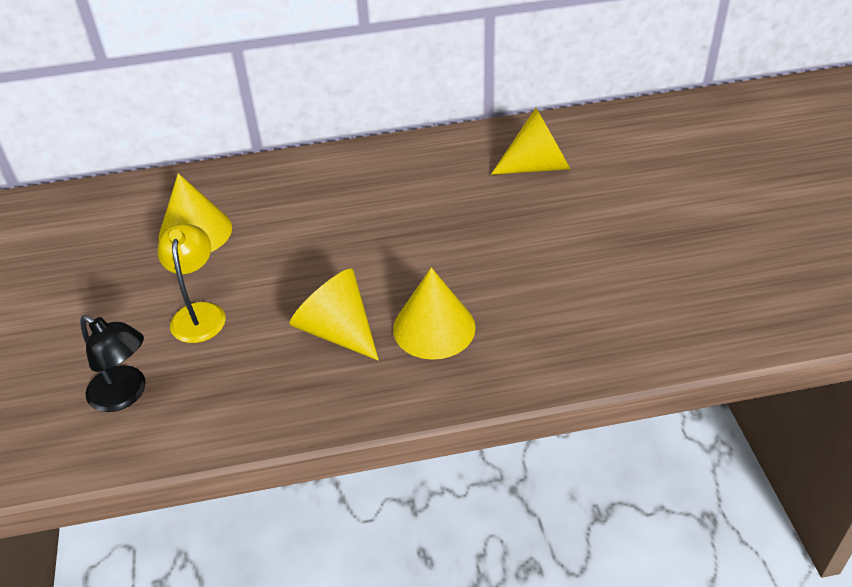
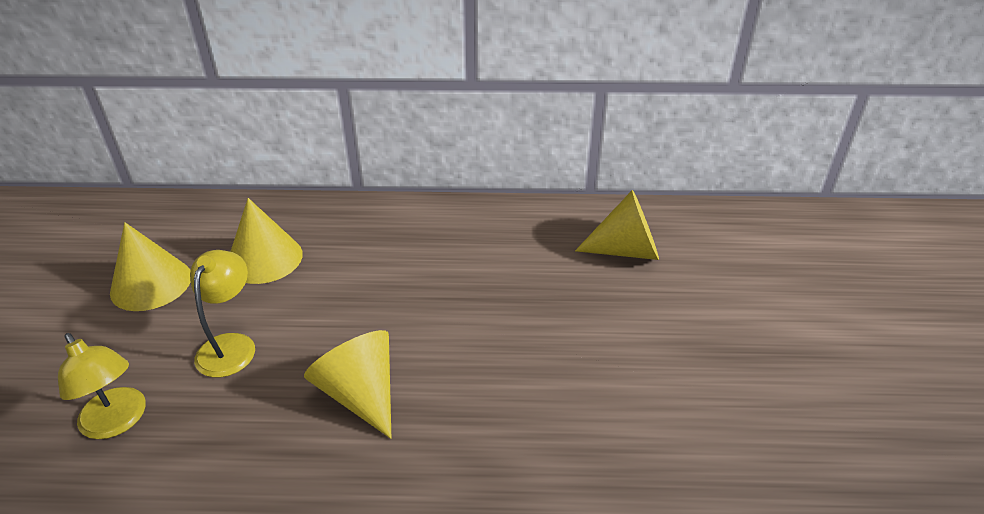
camera: 10 degrees right, 5 degrees down
(125, 395) = (118, 422): black lamp -> yellow lamp
(434, 327) = (463, 411): yellow cone -> yellow cone (151, 284)

